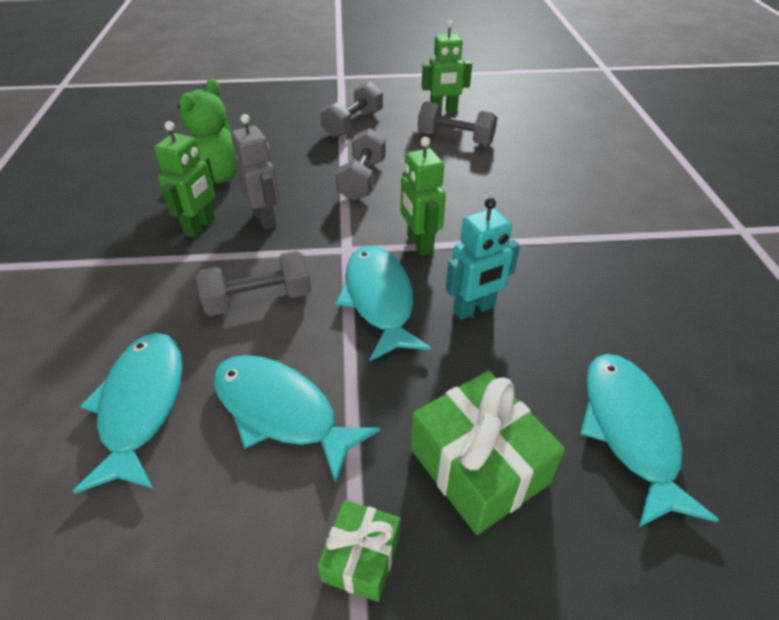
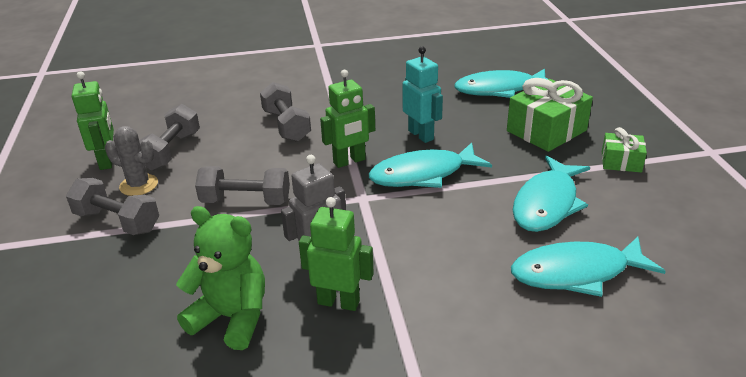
camera: 95 degrees left, 10 degrees down
(258, 299) = (440, 236): grey dumbbell -> grey dumbbell (286, 126)
(402, 128) = (139, 185): none -> grey cactus

